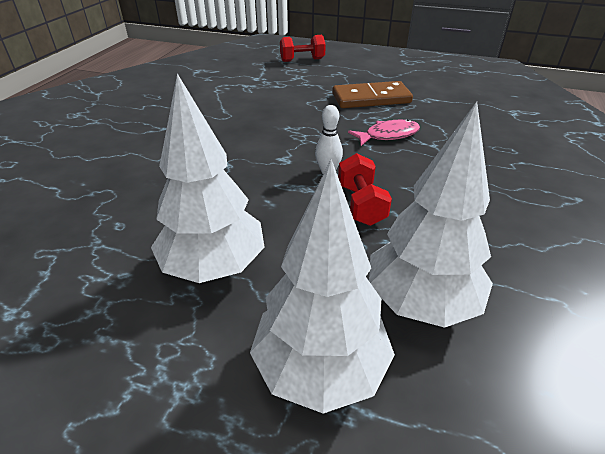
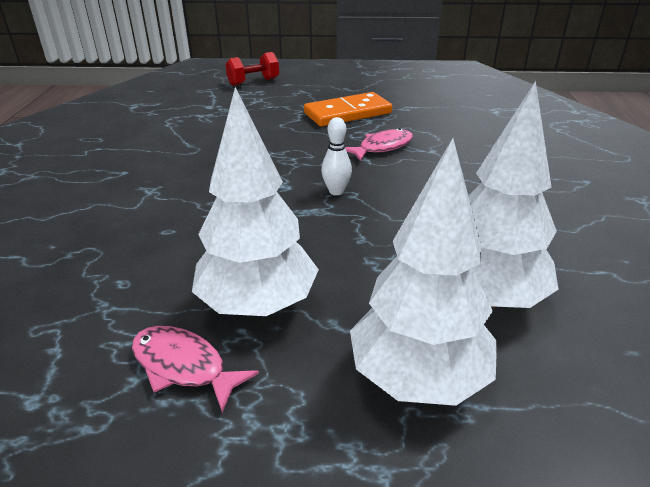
camera: 15 degrees left, 5 degrees down
(131, 310) = (184, 366): none -> pink fish
(361, 204) = (386, 218): red dumbbell -> none
(371, 98) = (347, 113): brown domino -> orange domino

